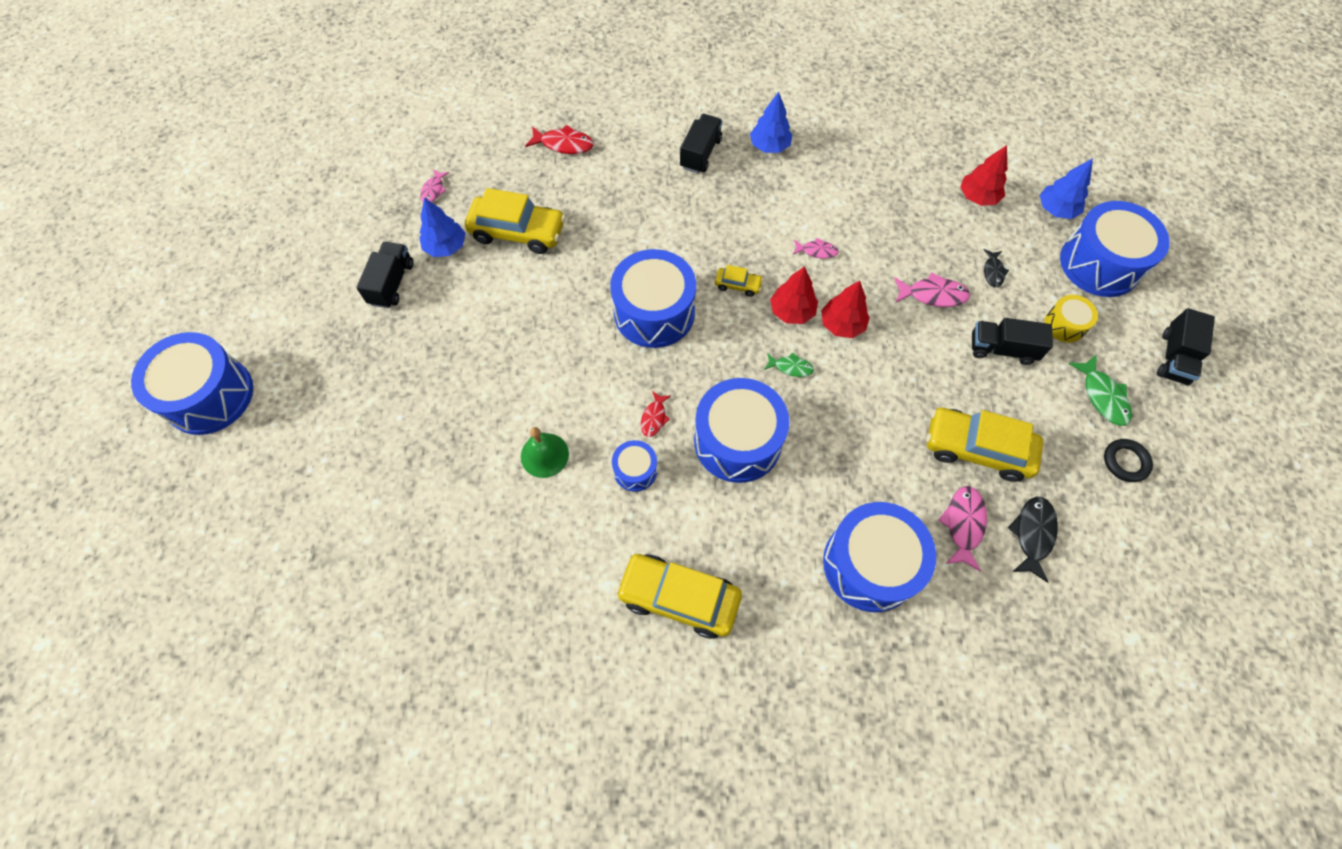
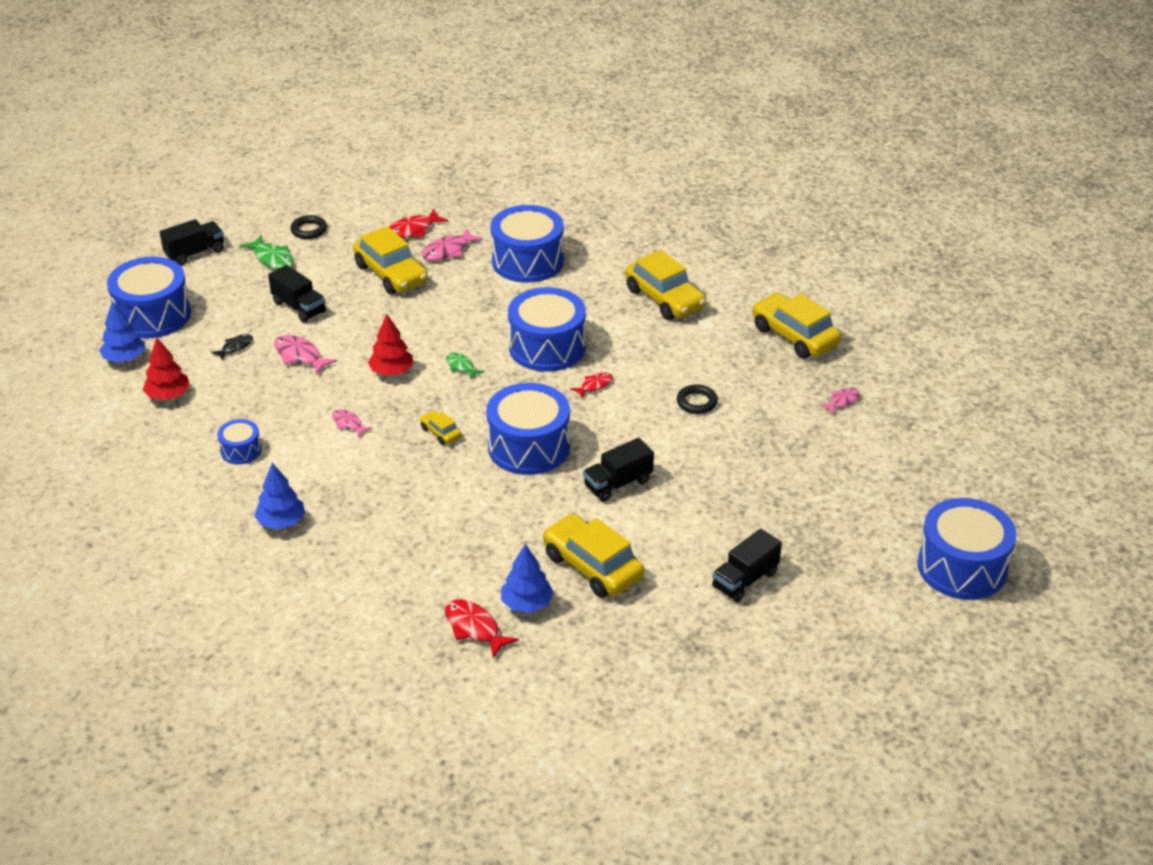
camera: 145 degrees left, 25 degrees down
(433, 190) = (647, 649): pink fish -> pink fish (842, 401)
(446, 247) = (671, 587): blue tree -> blue tree (527, 603)
(499, 626) = (794, 336): none -> yellow car
(544, 455) = (697, 402): green bell -> black ring
(635, 470) = (636, 365): blue drum -> blue drum (241, 450)
(700, 153) = (352, 548): black truck -> black truck (618, 483)
(792, 311) = (419, 396): red tree -> none
(1032, 534) = (412, 230): black fish -> red fish
(1064, 325) = (236, 298): yellow drum -> none
(1102, 396) = (272, 259): green fish -> green fish turned 120 degrees clockwise

